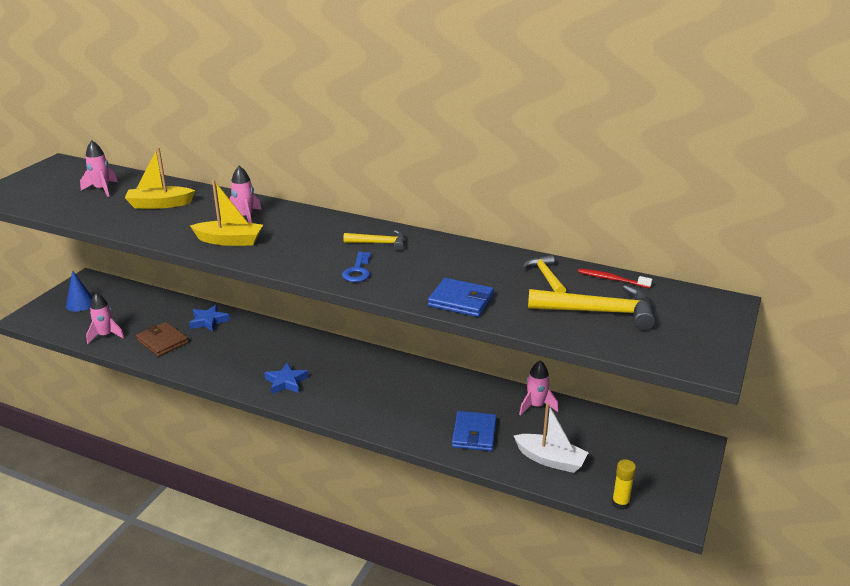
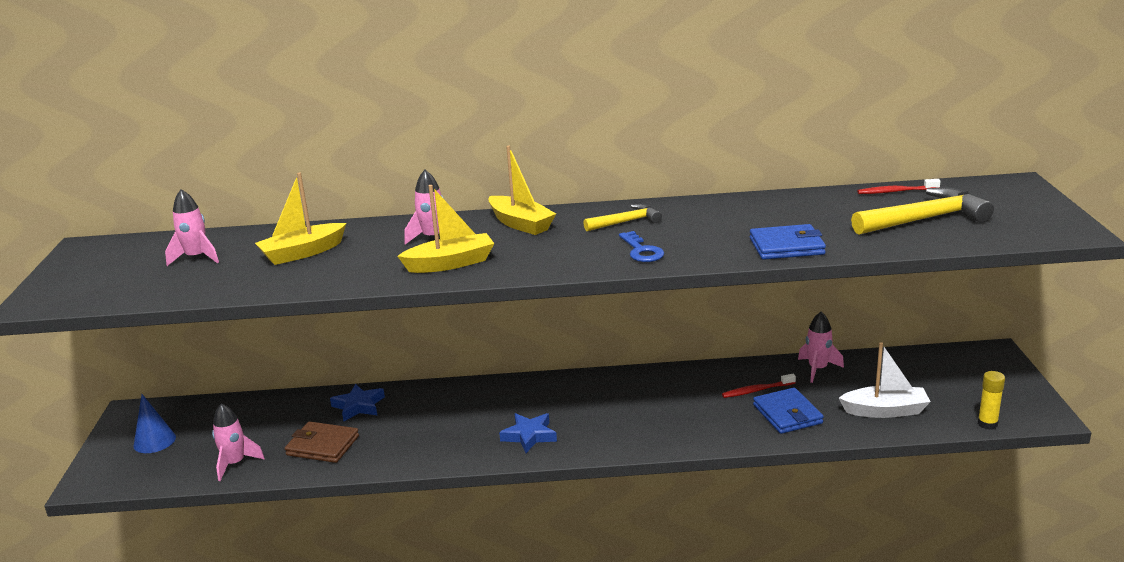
camera: 25 degrees left, 5 degrees down
(311, 223) = (521, 224): none -> yellow boat
(472, 406) = (756, 390): none -> red toothbrush
(546, 276) = (834, 205): yellow hammer -> none

